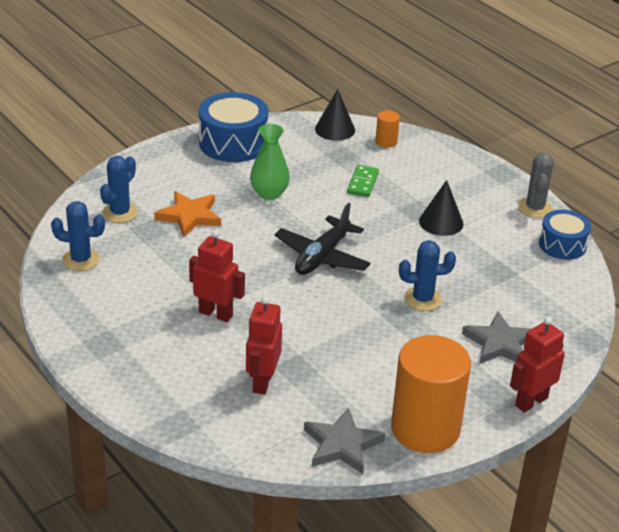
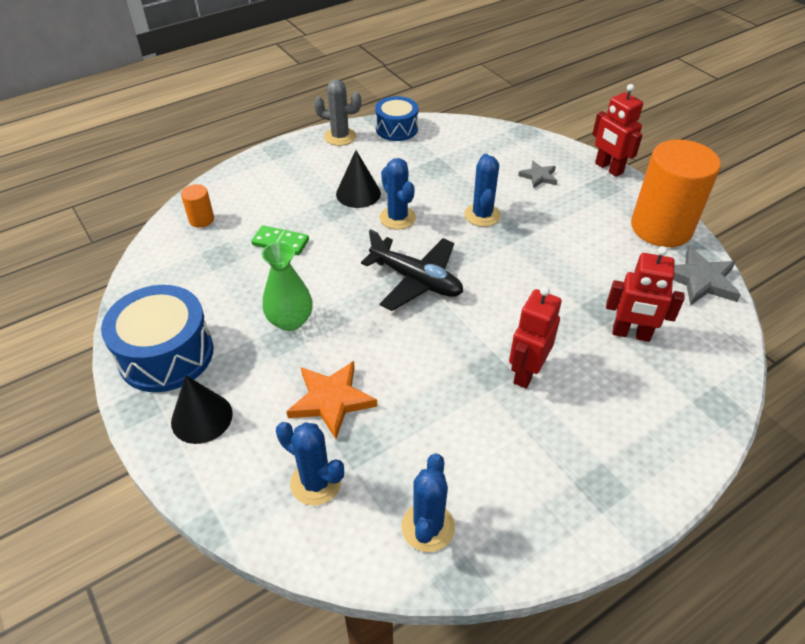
camera: 85 degrees left, 10 degrees up
(335, 129) = (162, 258): black cone -> black cone (202, 417)
(408, 246) = (397, 218): none -> blue cactus
(499, 343) = (539, 176): grey star -> grey star, size x0.60

